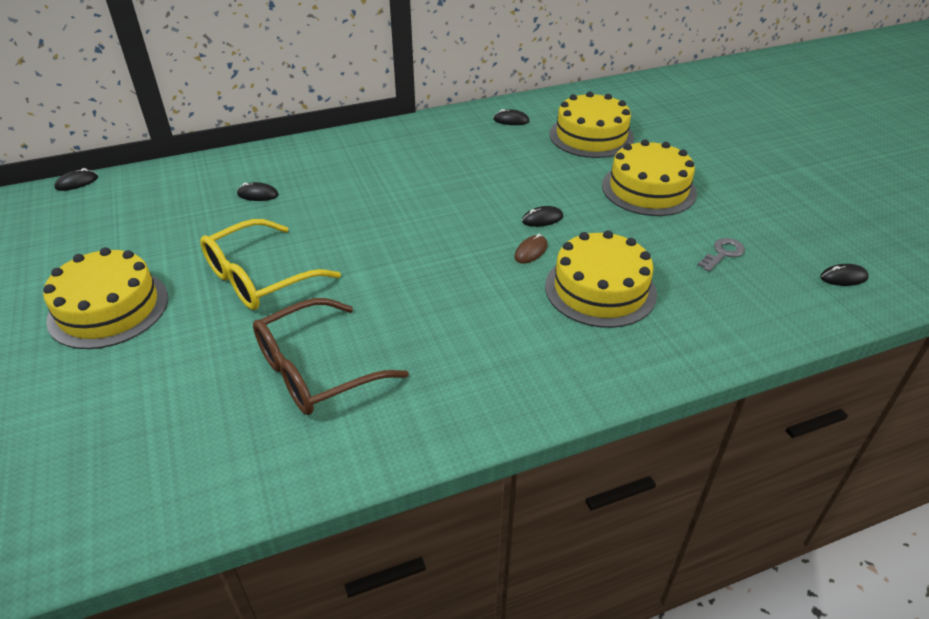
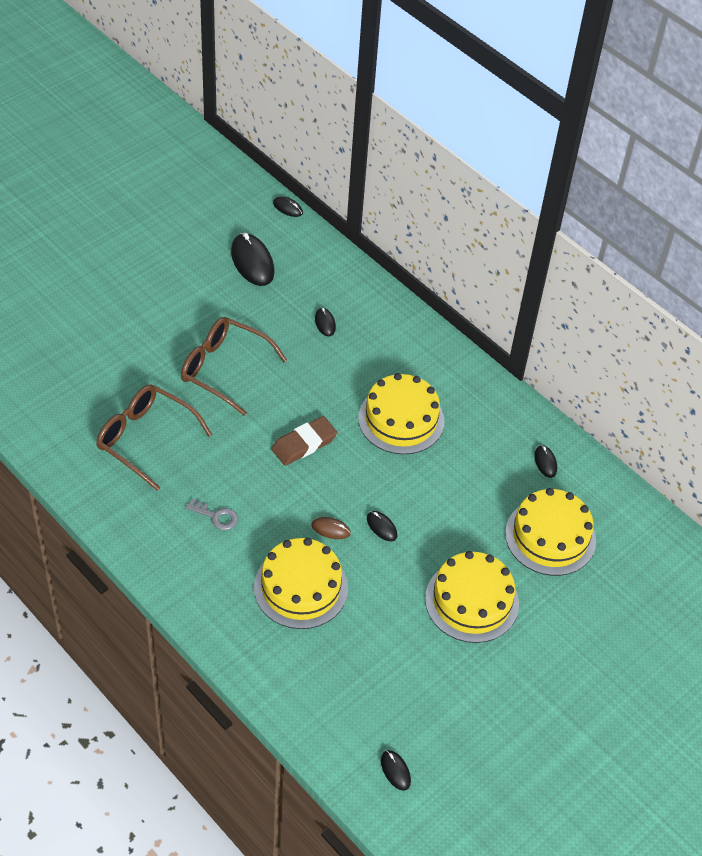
camera: 65 degrees right, 10 degrees up
(108, 308) = (160, 303): yellow cake -> yellow cake (401, 419)
(124, 222) = (252, 262): none -> black mouse
(259, 278) = (224, 369): yellow glasses -> brown glasses
(408, 244) = (304, 444): none -> brown eraser
(723, 253) = (391, 672): grey key -> grey key (216, 516)

